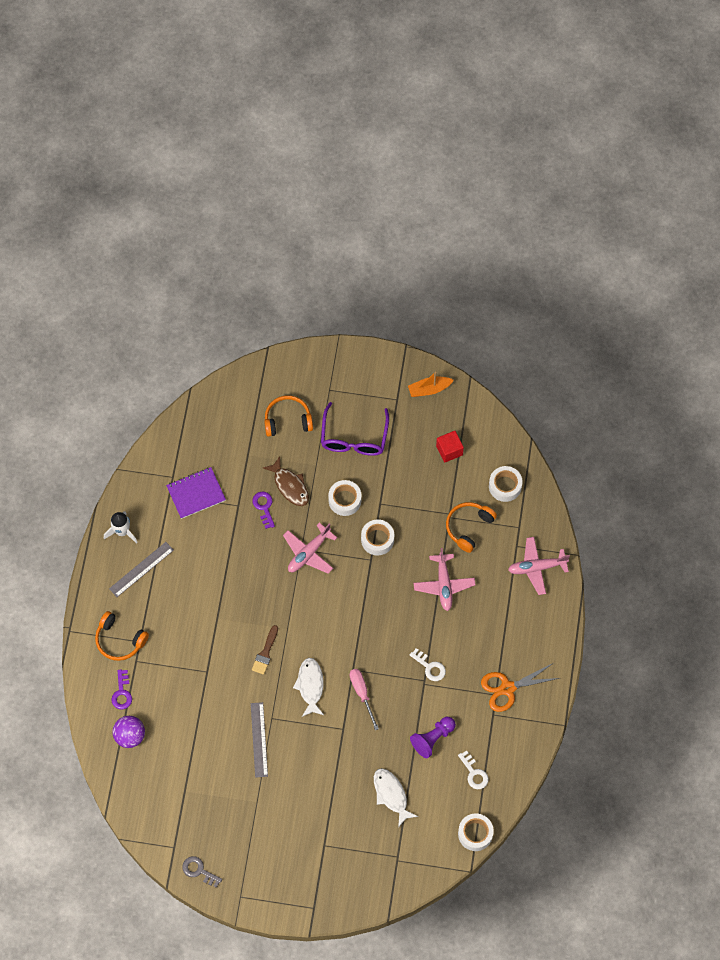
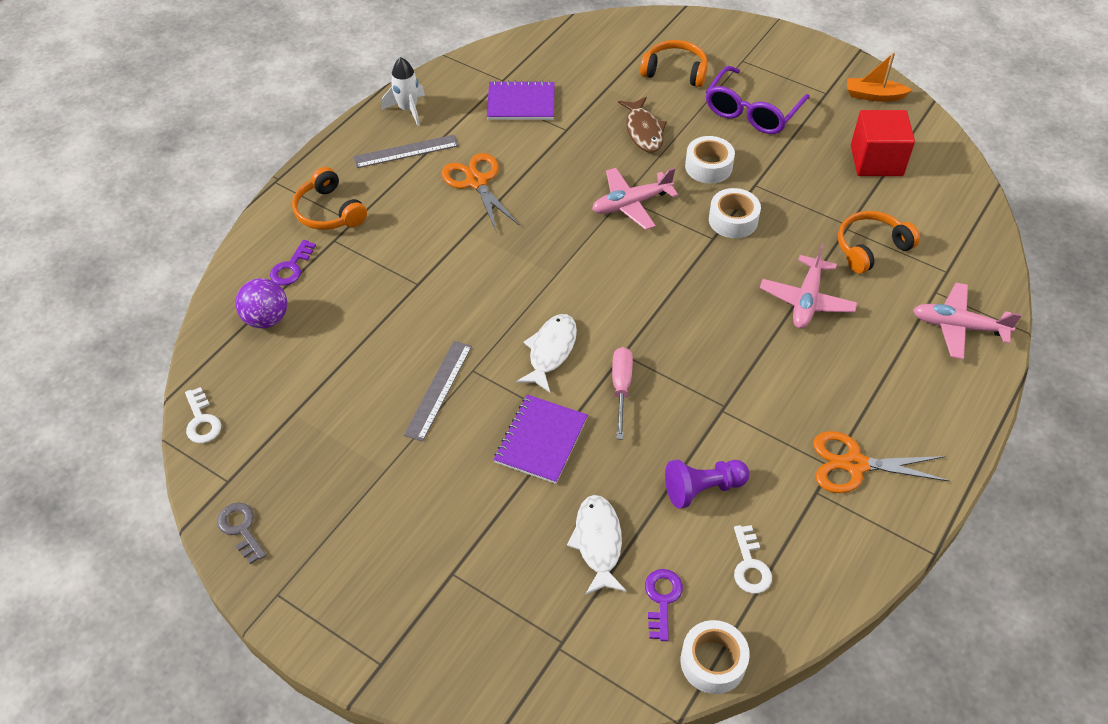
camera: 25 degrees right, 15 degrees down
(201, 576) = (476, 182): none -> orange scissors
(264, 507) = (598, 141): purple key -> purple key (662, 599)
(265, 653) = (509, 291): brown brush -> none
(332, 747) = (541, 440): none -> purple notebook
(430, 667) = (741, 392): white key -> white key (202, 421)
(449, 450) = (876, 160): red cube -> red cube, size x1.56
(505, 486) = (942, 221): white tape -> none

